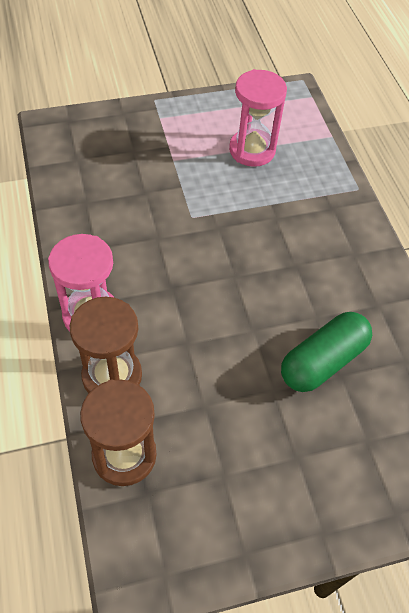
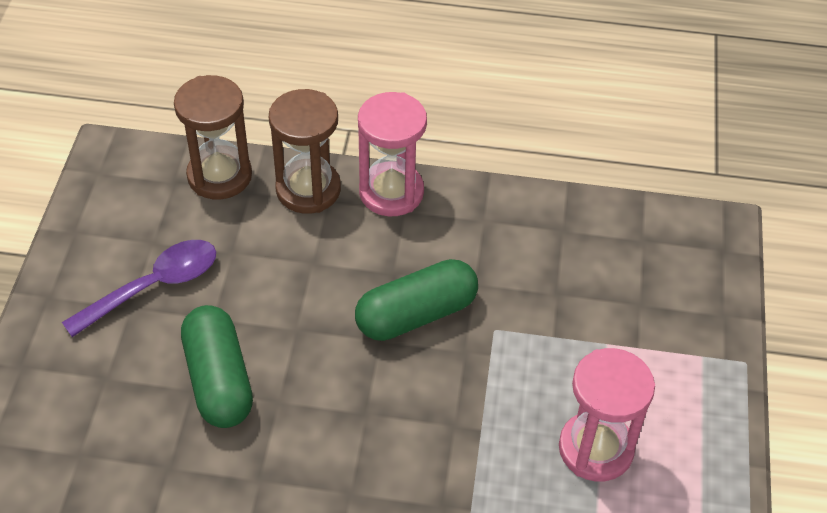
camera: 115 degrees right, 5 degrees down
(202, 262) = (416, 314): none -> green capsule
(268, 449) = (154, 286): none -> purple spoon

